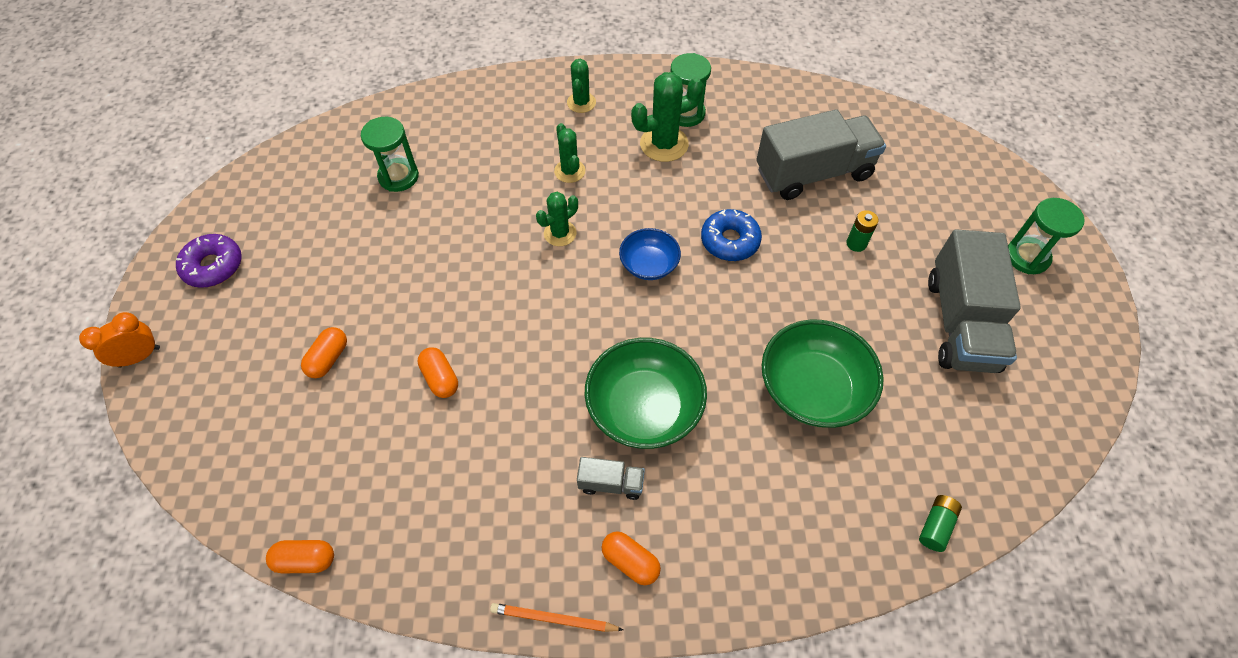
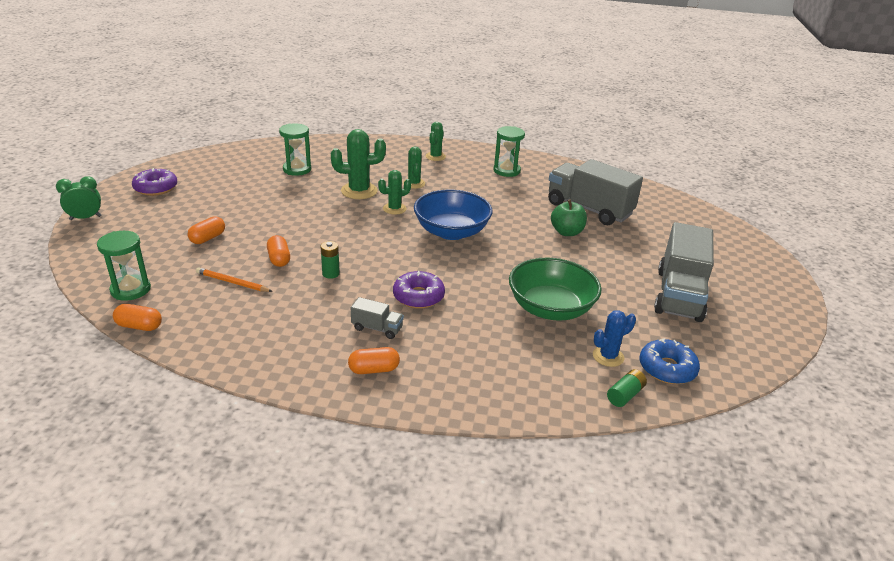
camera: 10 degrees right, 25 degrees down
(139, 357) = (85, 218): orange clock -> green clock
(554, 619) = (302, 388): orange pencil -> orange pencil (232, 282)
(630, 561) = (374, 369): orange capsule -> orange capsule turned 60 degrees counterclockwise
(644, 408) = (418, 296): green bowl -> purple donut
(649, 265) = (451, 232): blue bowl -> blue bowl, size x1.74
(664, 144) = (485, 181): green cactus -> green cactus (359, 191)
(730, 241) = (515, 230): blue donut -> blue donut (667, 368)
(796, 229) = (566, 232): none -> green apple
(813, 173) = (589, 209): grey truck -> grey truck turned 135 degrees counterclockwise
(856, 243) = (609, 245): green battery -> green battery (331, 274)
(901, 462) = (608, 356): none -> blue cactus
(1027, 257) = (742, 271): green hourglass -> green hourglass (131, 290)

